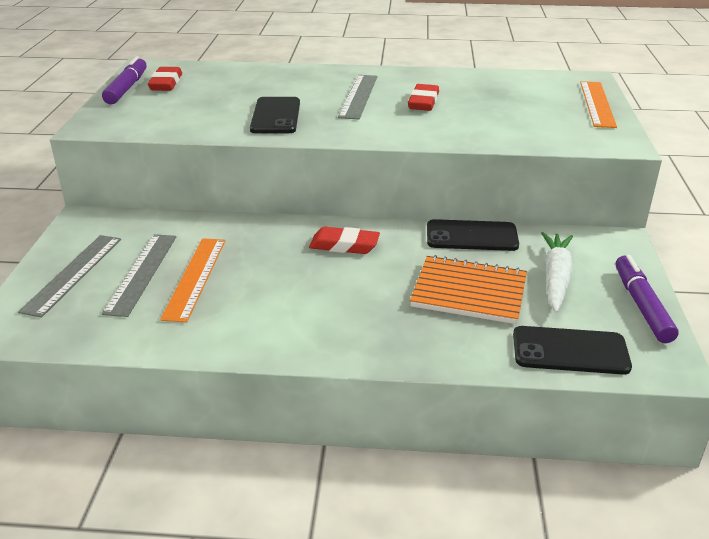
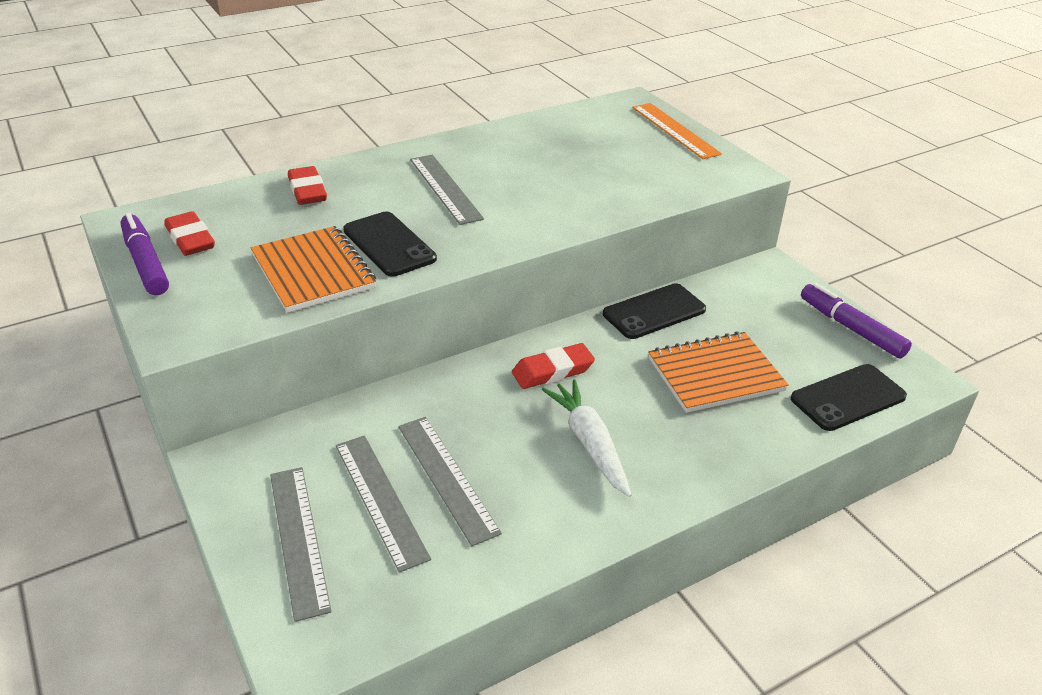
camera: 35 degrees left, 5 degrees up
(195, 278) = (447, 477): orange ruler -> grey ruler
(209, 117) = (313, 271): none -> orange notebook
(423, 102) = (520, 176): red eraser -> red eraser (307, 191)
(555, 278) = (764, 328): white carrot -> white carrot (589, 443)

